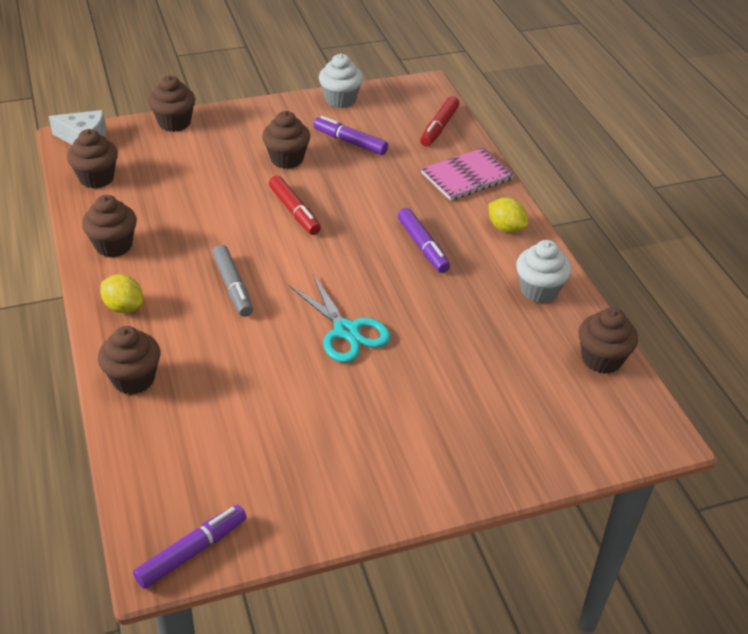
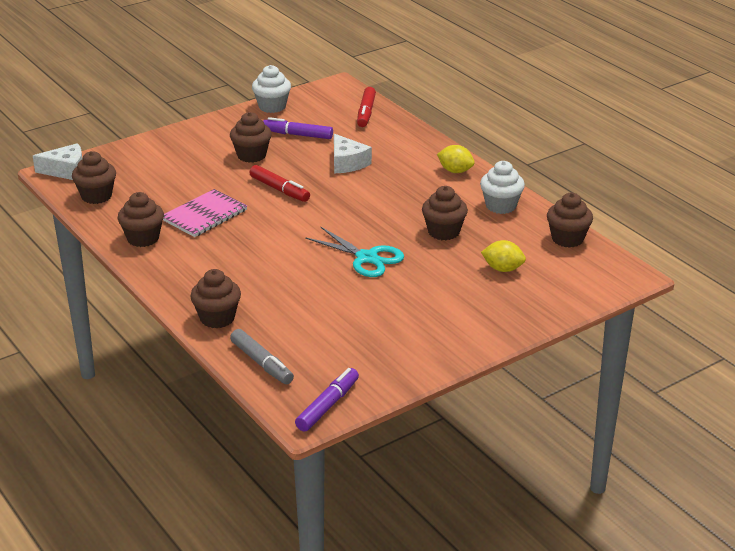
camera: 15 degrees left, 10 degrees down
(124, 307) = (179, 276): yellow lemon -> yellow lemon (503, 269)
(174, 123) = (138, 146): brown cupcake -> brown cupcake (443, 232)
(233, 286) = (259, 247): grey marker -> grey marker (262, 363)
(387, 191) = (347, 163): none -> white cheese
(422, 246) = (396, 194): purple marker -> none
(467, 176) = (406, 142): pink notebook -> pink notebook (204, 215)

